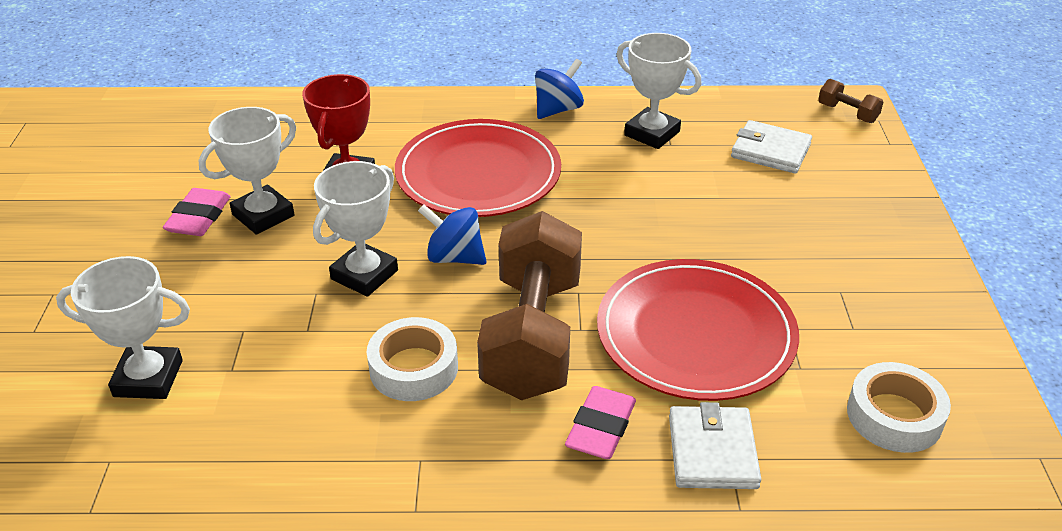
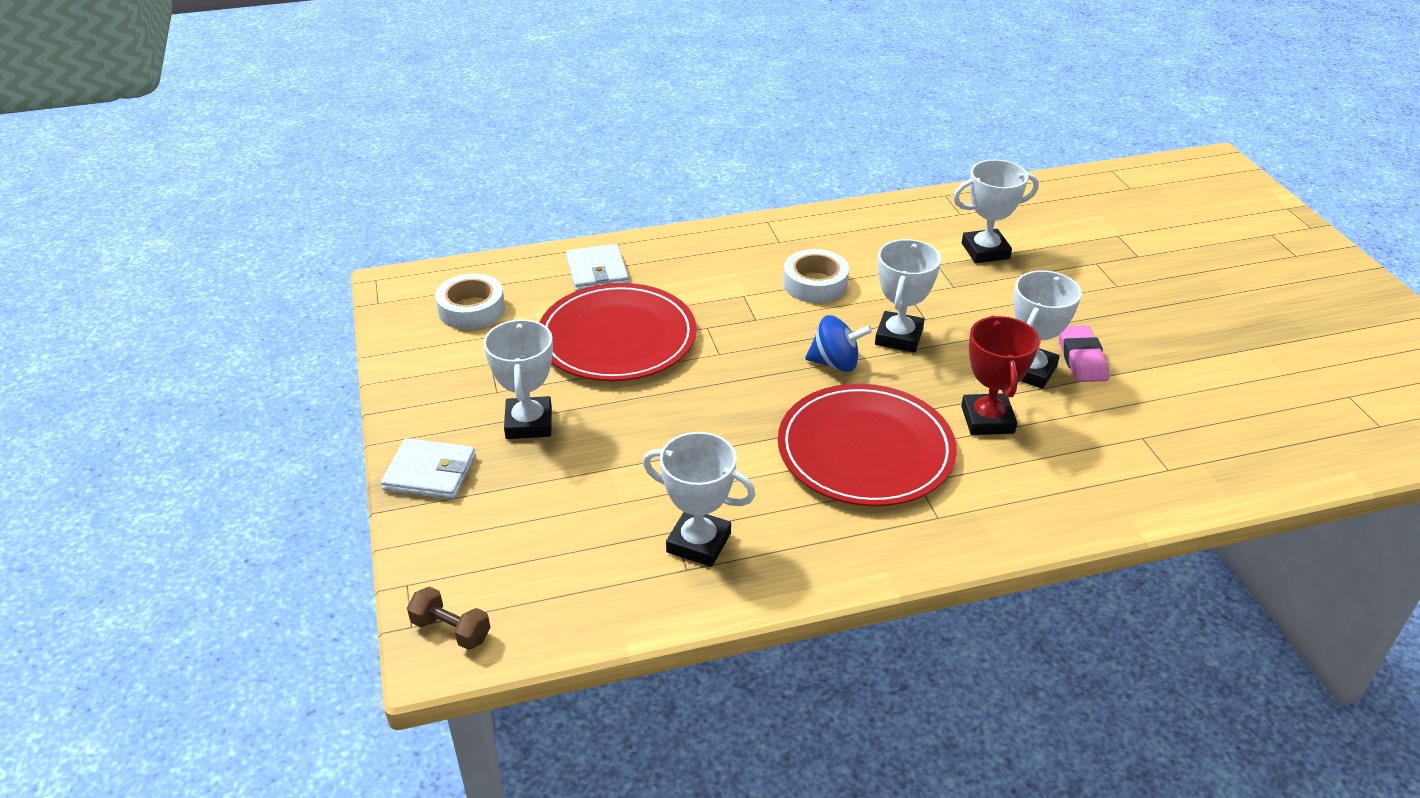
camera: 165 degrees right, 0 degrees up
(532, 336) = (741, 316): brown dumbbell -> none
(558, 109) = (824, 560): blue spinning top -> none
(600, 428) = (672, 272): pink eraser -> none
(770, 151) = (555, 542): white wallet -> white wallet (430, 473)
(800, 250) = (529, 423): none -> white trophy

